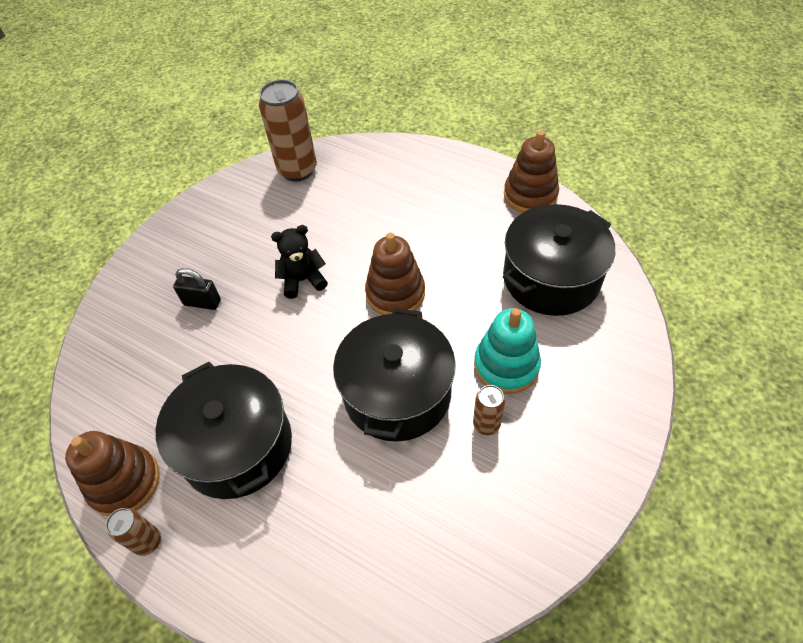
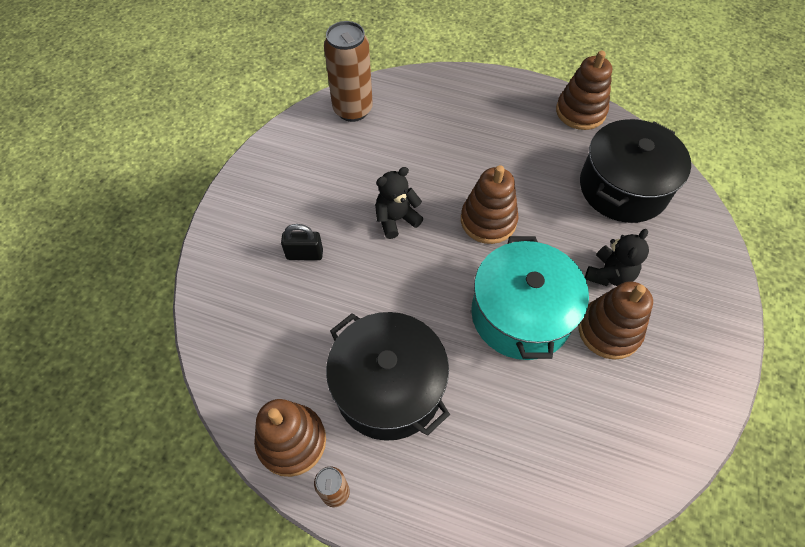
camera: 15 degrees left, 5 degrees up
(397, 393) = (520, 314): black pot -> turquoise pot
(486, 424) = (609, 330): brown can -> brown stacking toy
(506, 366) = (609, 274): turquoise stacking toy -> black teddy bear

